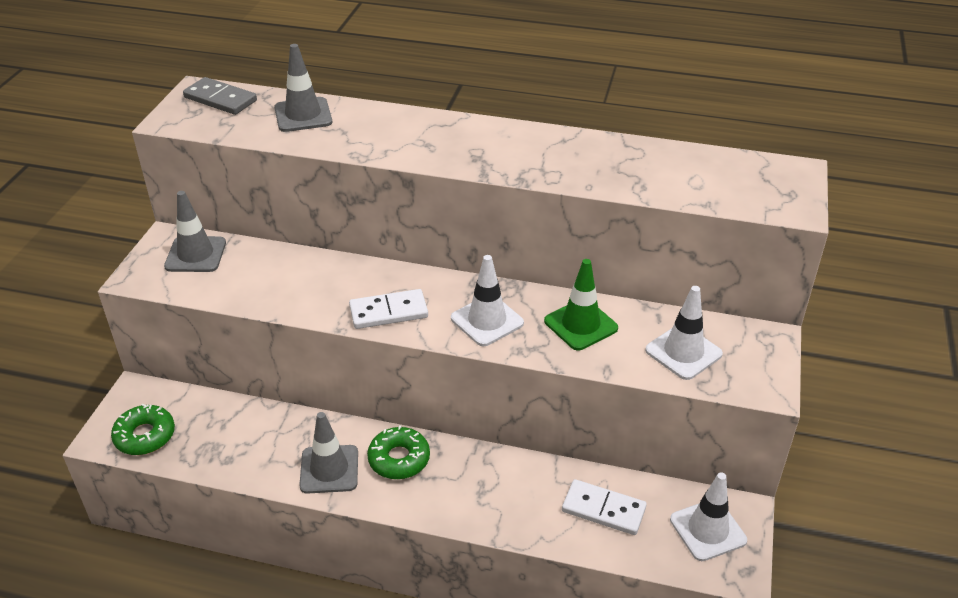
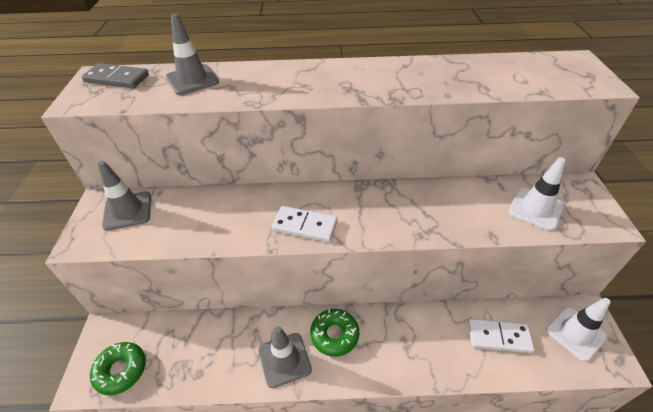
camera: 15 degrees left, 5 degrees up
(388, 312) = (305, 226): white domino -> white domino turned 45 degrees clockwise
(487, 321) = (383, 216): white traffic cone -> none
(580, 325) = (452, 203): green traffic cone -> none

